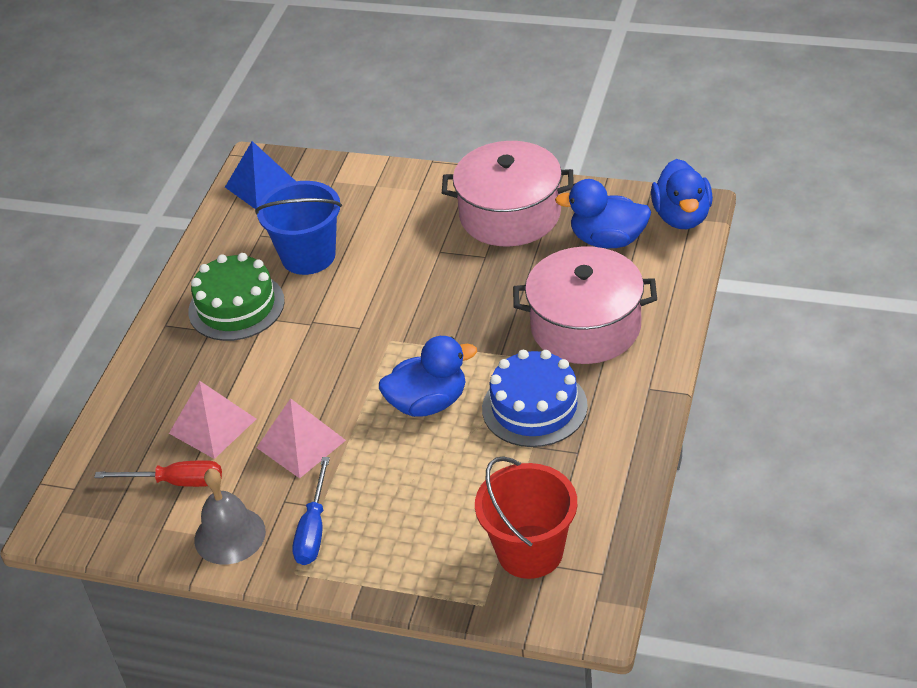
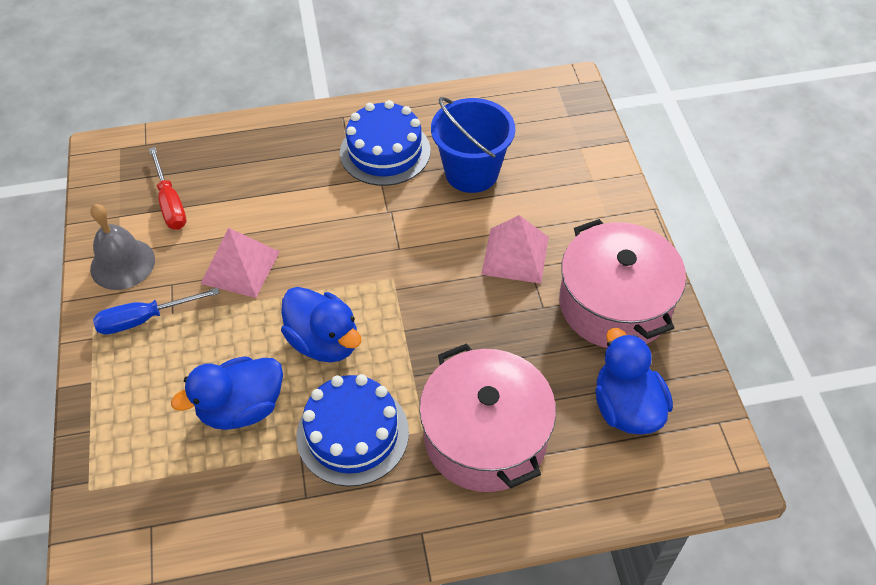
camera: 60 degrees right, 10 degrees up
(212, 426) = (240, 198): pink pyramid -> pink pyramid (515, 255)
(236, 306) = (385, 151): green cake -> blue cake
(262, 185) = (544, 101): blue pyramid -> none
(530, 552) = (162, 504): red bucket -> none
(682, 217) = (705, 468): blue duck -> blue duck (242, 408)

